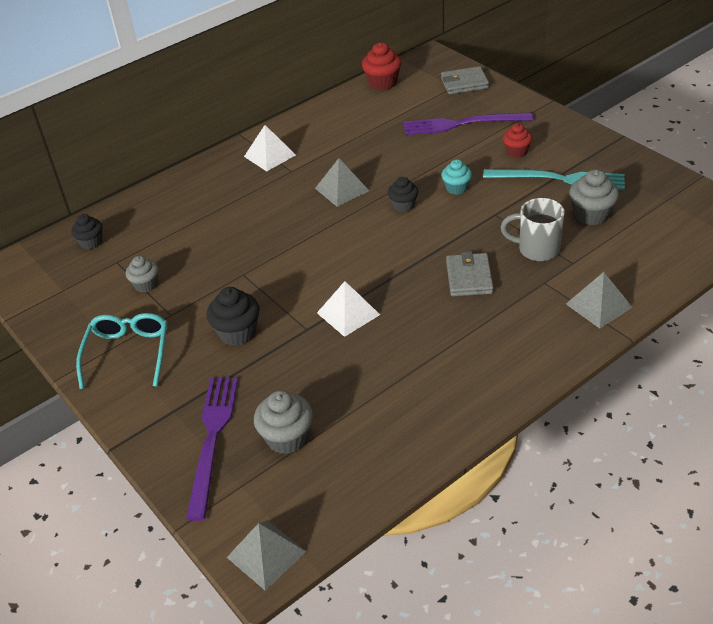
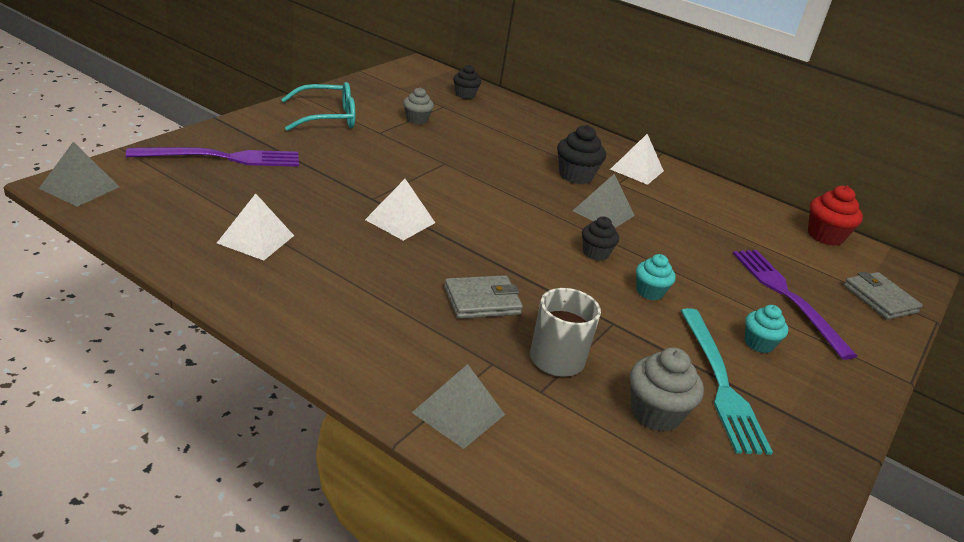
camera: 65 degrees right, 10 degrees down
(237, 332) = (361, 163): black cupcake -> black cupcake (575, 176)
(287, 438) = (221, 192): grey cupcake -> none
(374, 411) = (255, 239): none -> white pyramid
(516, 151) = (758, 343): red cupcake -> turquoise cupcake

